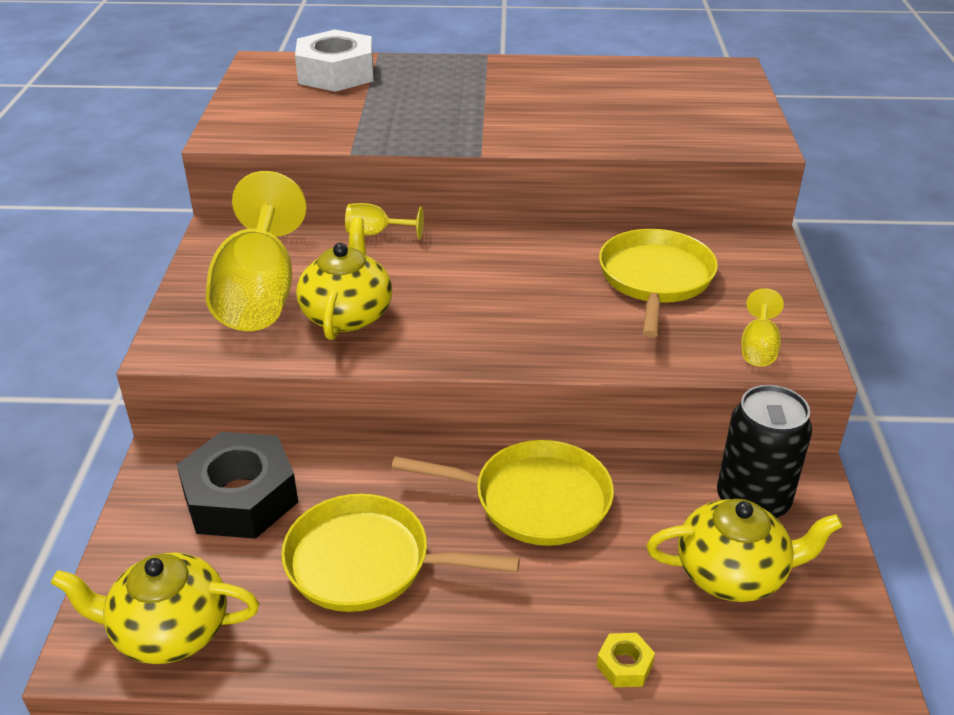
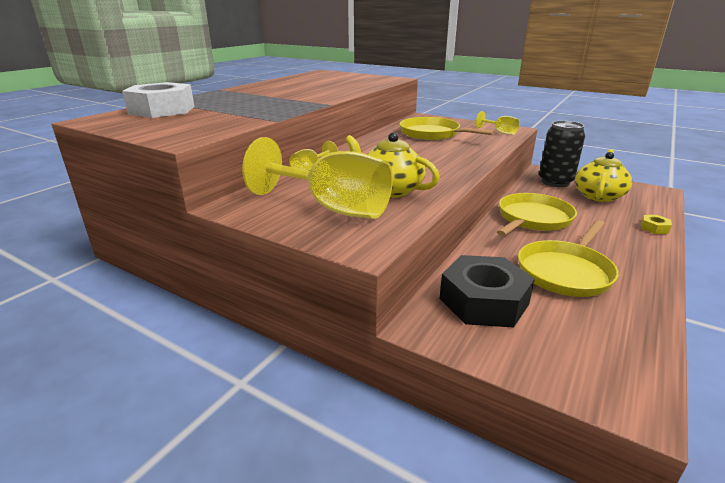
camera: 60 degrees left, 10 degrees down
(169, 631) = (616, 359): yellow teapot -> none

